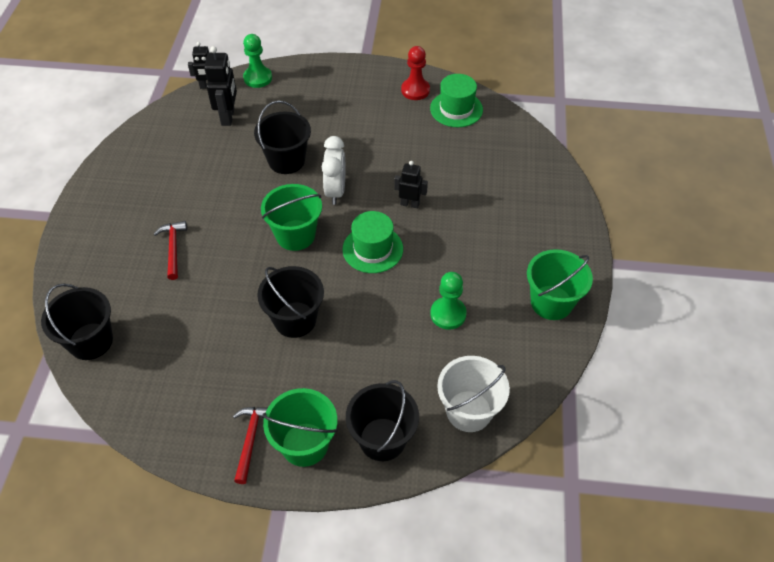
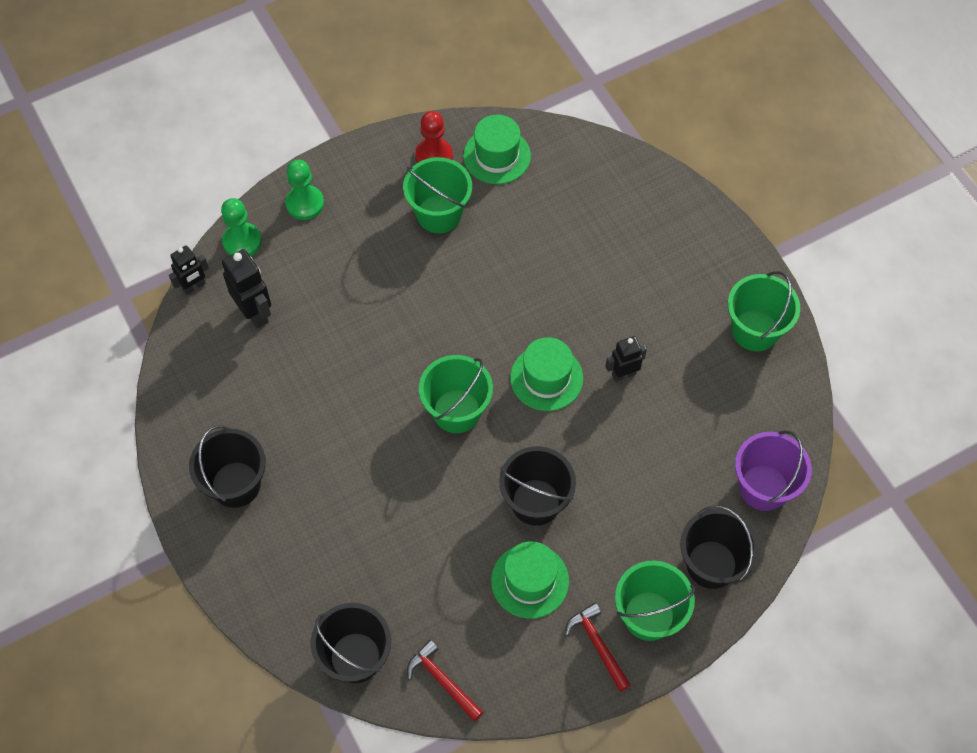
camera: 35 degrees left, 10 degrees up
(173, 248) = (343, 506): red hammer -> red hammer (442, 681)
(244, 366) = (530, 581): none -> green hat
(286, 161) = (370, 329): black bucket -> black bucket (236, 484)
(335, 191) = (454, 334): white clock -> none
(389, 121) = (439, 214): none -> green bucket
(410, 204) = (541, 303): black robot -> black robot (623, 374)
(448, 314) = (672, 403): green pawn -> green pawn (305, 203)
(469, 411) = (763, 487): white bucket -> purple bucket

